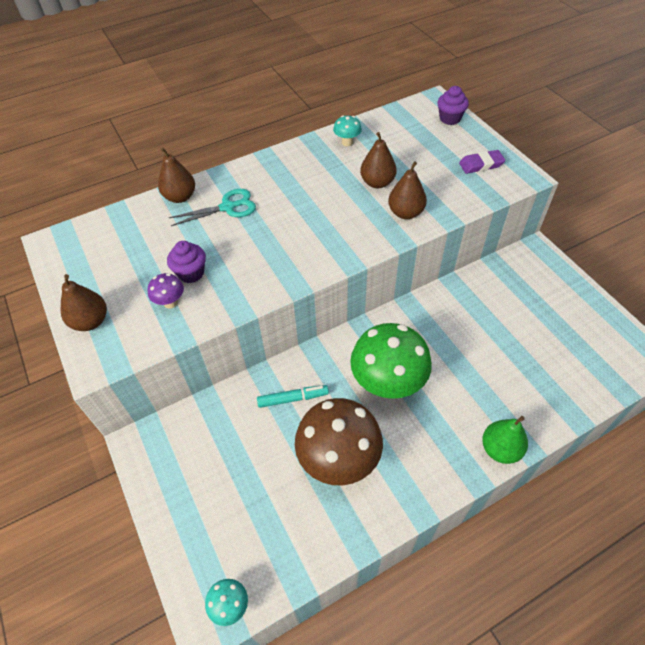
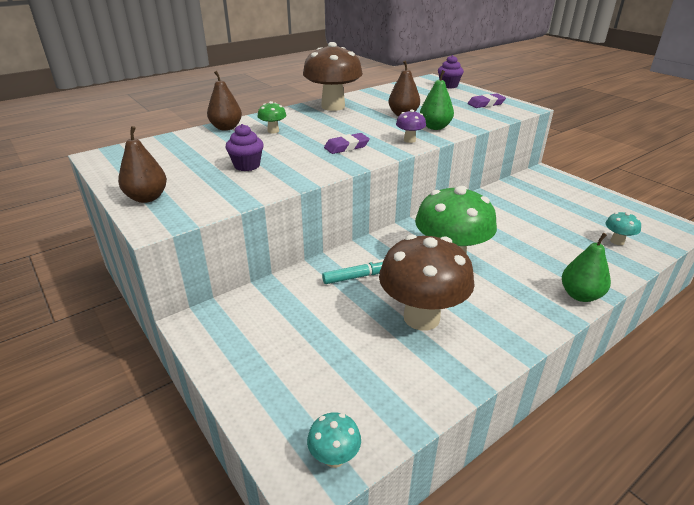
camera: 10 degrees left, 20 degrees down
(170, 302) = (230, 182): purple mushroom -> purple mushroom (409, 140)
(228, 207) = (273, 131): turquoise scissors -> green mushroom
(299, 246) = (346, 147): none -> purple eraser
(302, 159) = (333, 106): none -> brown mushroom
(347, 142) = (368, 98): turquoise mushroom -> turquoise mushroom (617, 241)
(405, 213) = (435, 127): brown pear -> green pear

